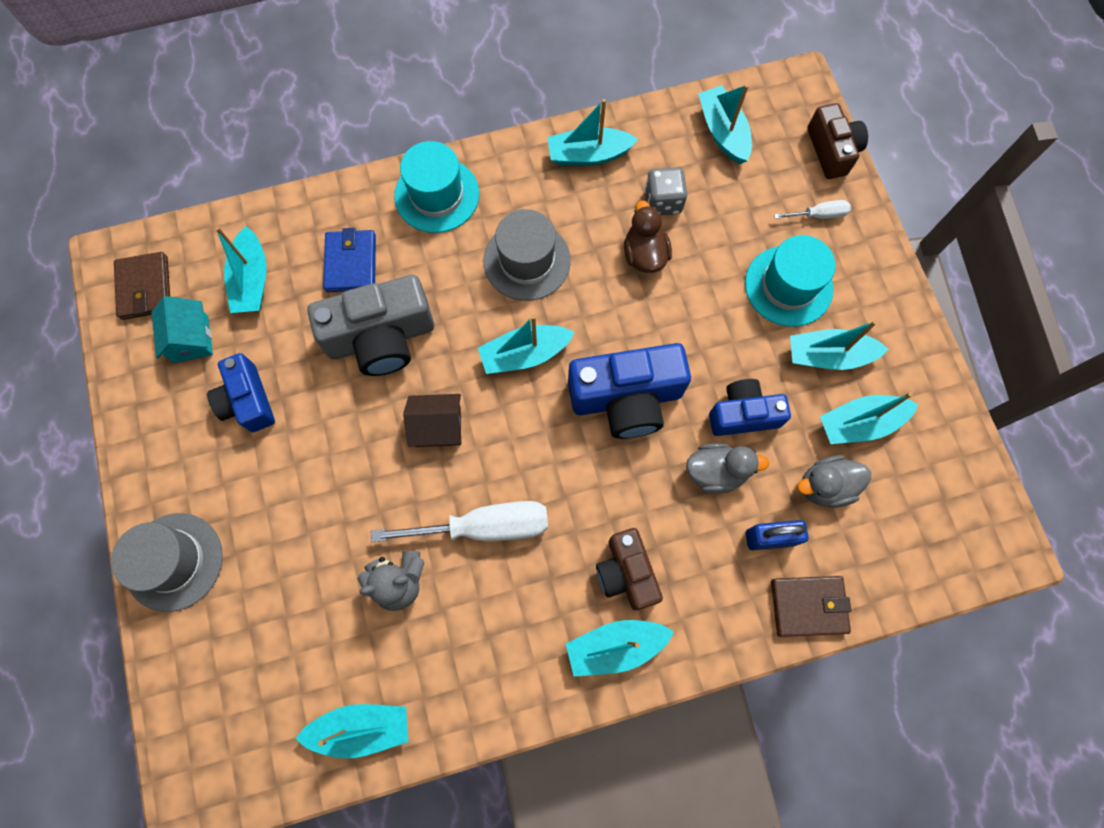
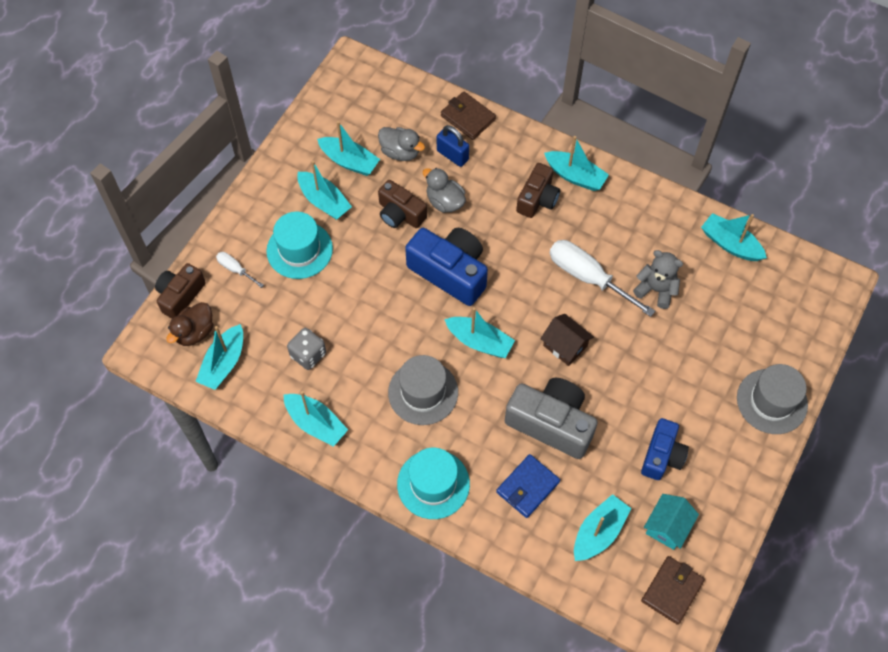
camera: 135 degrees left, 10 degrees down
(644, 254) = (354, 335): brown duck -> brown duck (194, 332)
(743, 414) = (400, 214): blue camera -> brown camera

